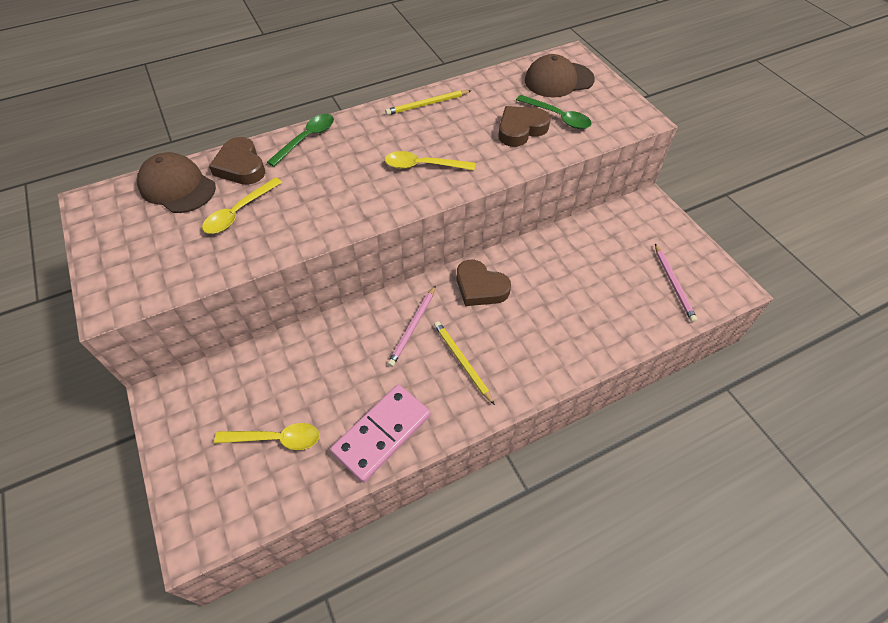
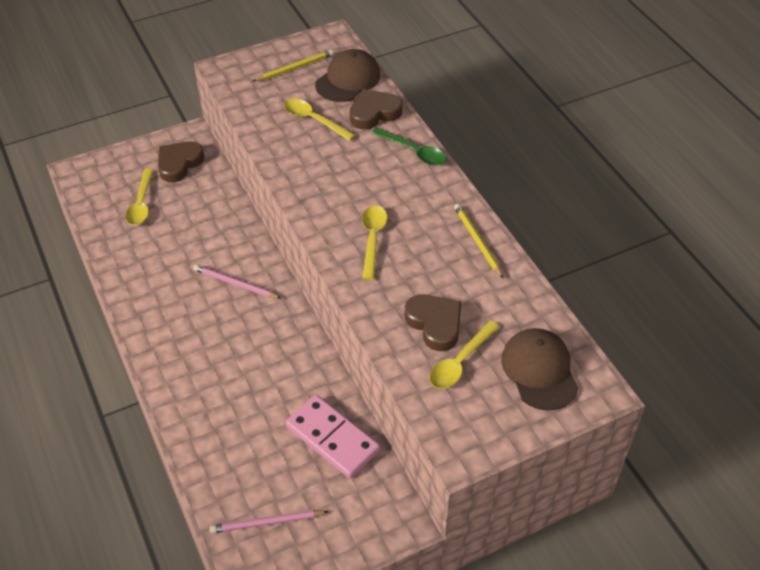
camera: 90 degrees right, 5 degrees down
(382, 433) = (132, 266): pink domino -> pink domino (332, 438)
(462, 361) = (192, 320): yellow pencil -> yellow pencil (295, 68)
(480, 287) = (278, 337): brown heart -> brown heart (179, 164)
(558, 117) = (459, 362): green spoon -> yellow spoon

